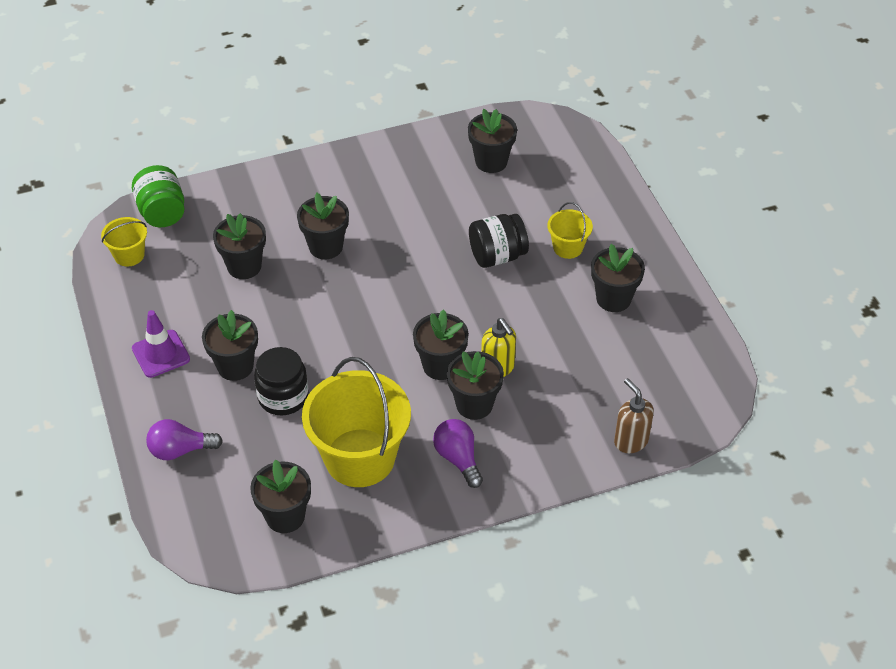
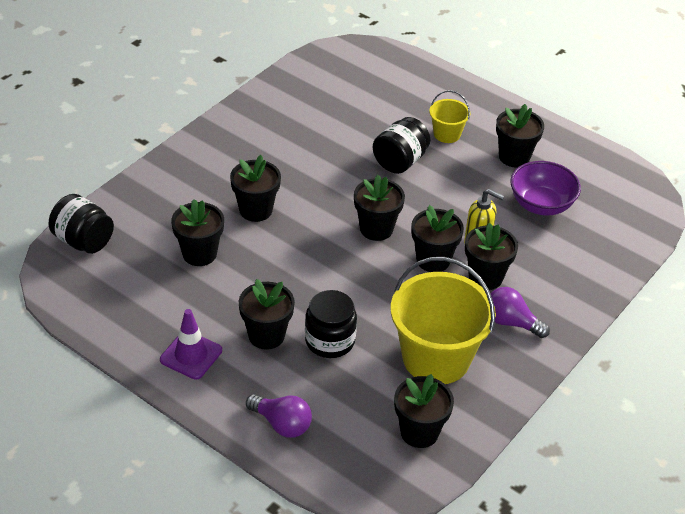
camera: 35 degrees left, 5 degrees down
(129, 255) = (85, 288): yellow bucket -> none
(162, 212) = (83, 241): green jar -> black jar
(180, 450) = (282, 424): purple light bulb -> purple light bulb turned 105 degrees counterclockwise
(491, 161) = (330, 94): black flower pot -> black flower pot (376, 229)
(595, 358) = (541, 205): none -> purple bowl
(630, 441) = (620, 251): brown soap dispenser -> none

